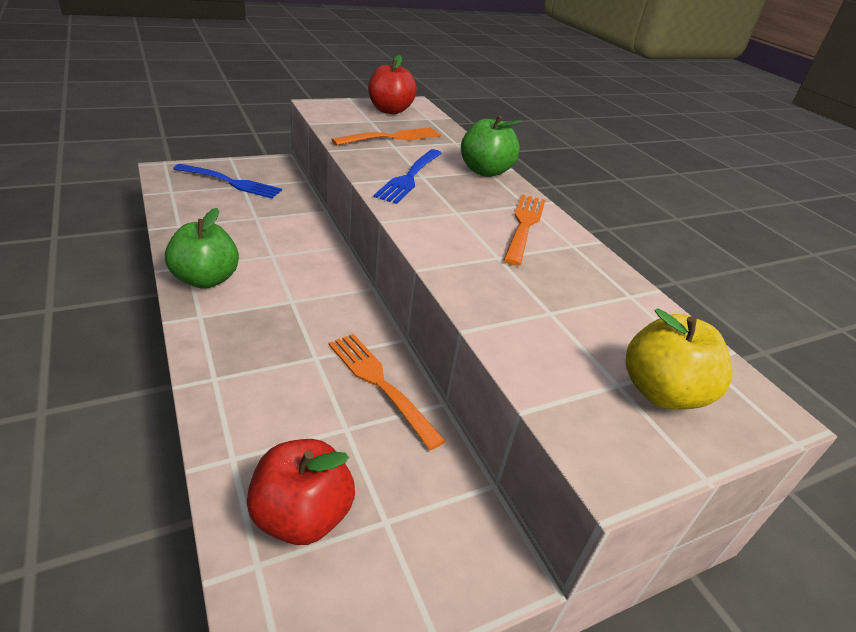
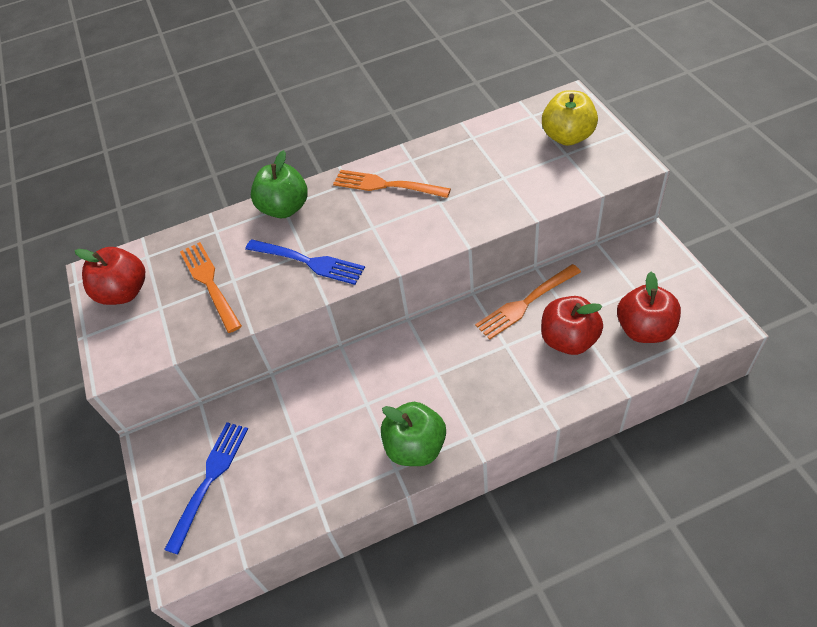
camera: 75 degrees left, 15 degrees up
(307, 418) = (568, 340): none -> red apple

